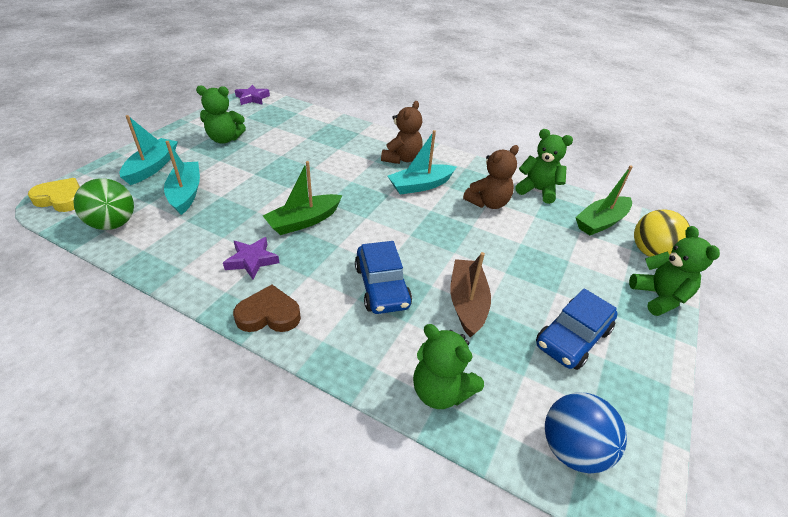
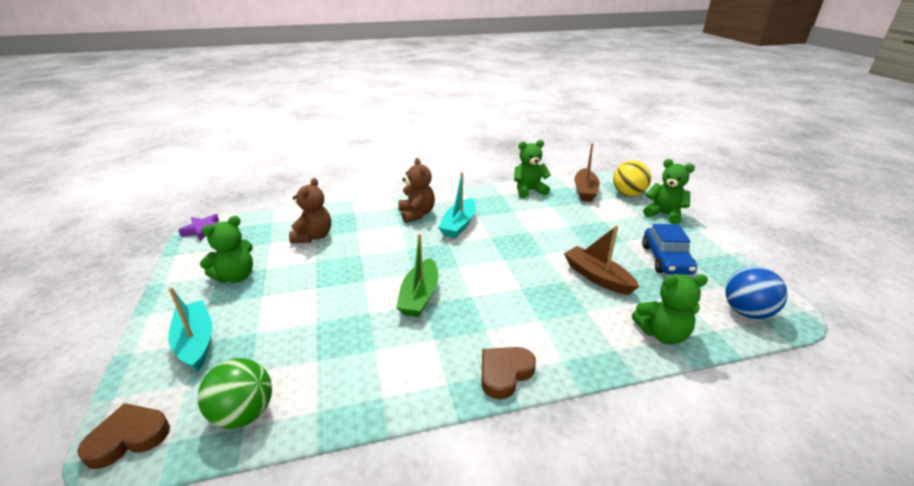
camera: 40 degrees left, 10 degrees down
(61, 199) = (128, 438): yellow heart -> brown heart
(186, 193) = (277, 340): turquoise boat -> none
(252, 260) = (428, 349): purple star -> none
(382, 286) = (540, 301): blue car -> none
(488, 203) = (515, 213): brown teddy bear -> brown teddy bear (313, 236)
(601, 222) = (585, 191): green boat -> brown boat

